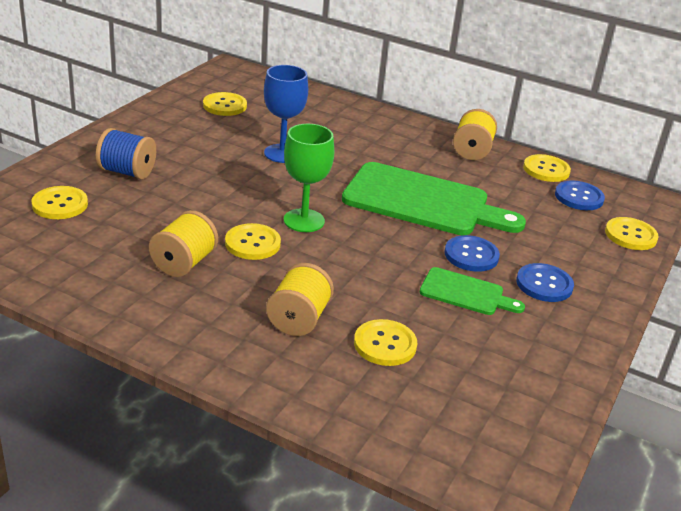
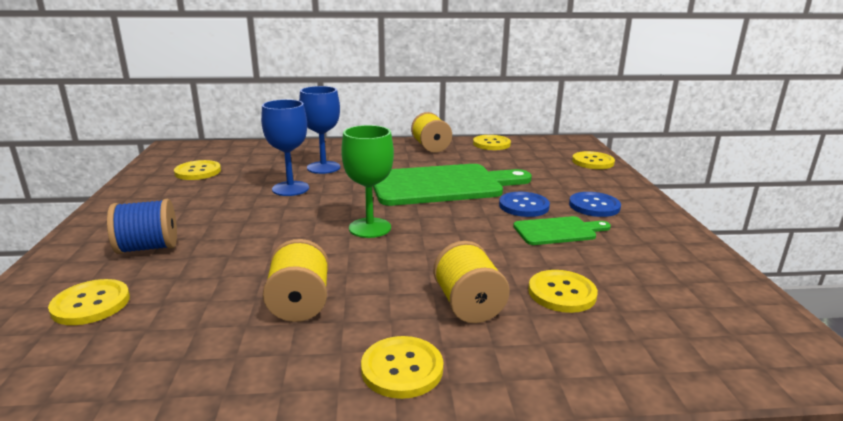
camera: 30 degrees left, 10 degrees down
(252, 243) = (347, 261): yellow button -> yellow button (402, 369)
(336, 139) = (323, 167): none -> blue goblet
(579, 197) = (533, 152): blue button -> none

